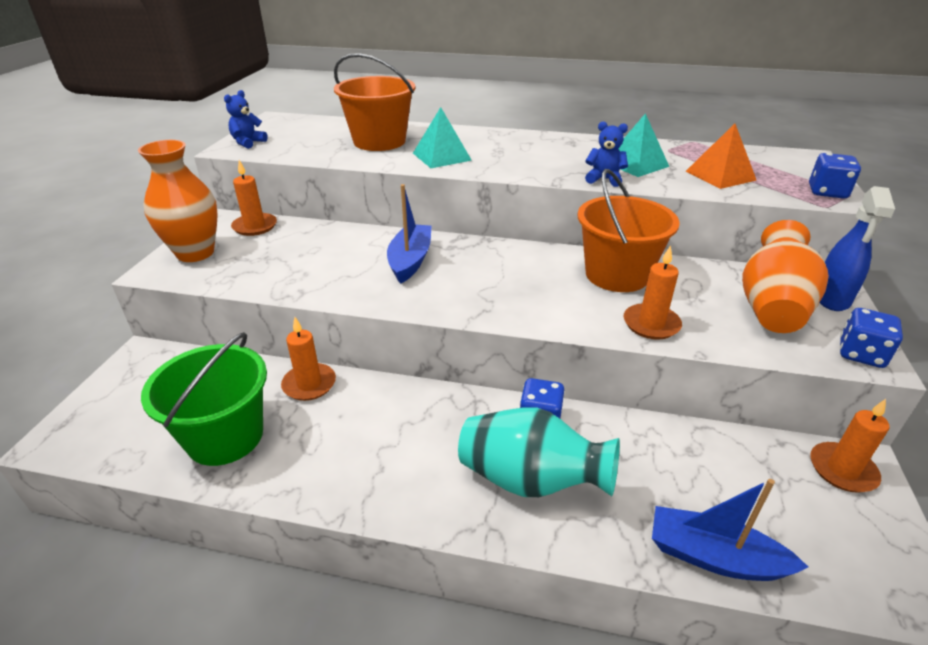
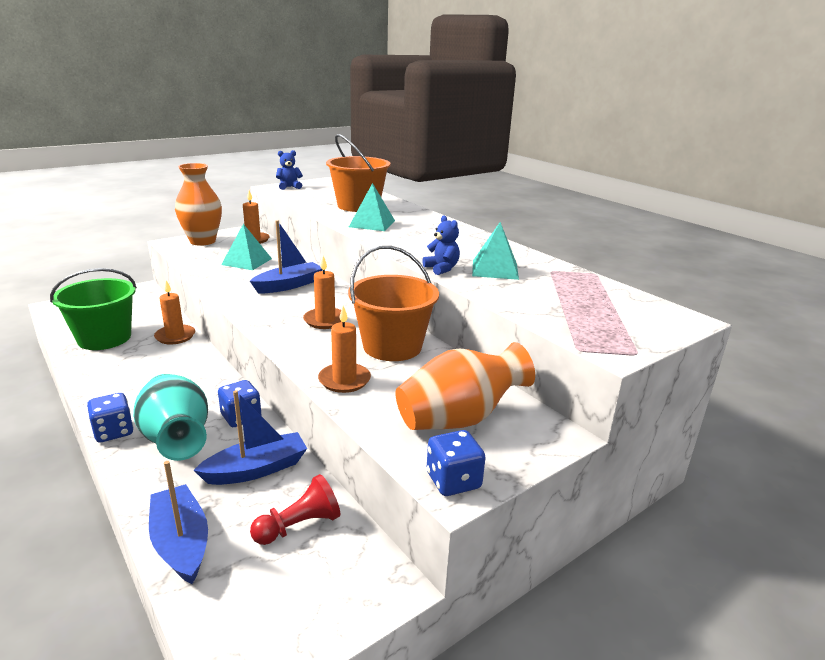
camera: 40 degrees right, 10 degrees down
(307, 254) = (246, 261): none -> turquoise pyramid
(640, 454) = (256, 469): none -> blue boat
(720, 175) = (545, 298): orange pyramid -> none
(749, 471) = (299, 526): none -> red pawn
(827, 192) = (614, 343): blue dice -> blue dice (114, 432)
(831, 299) = (528, 442): blue spray bottle -> none
(842, 470) = (365, 576): orange candle -> orange candle (325, 320)

